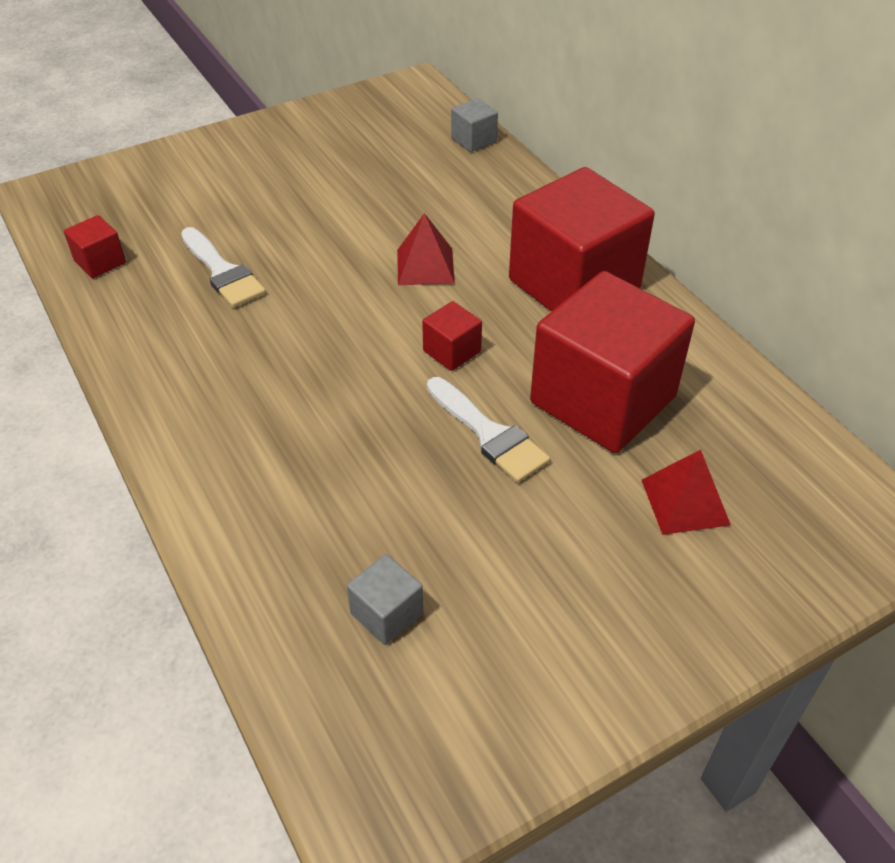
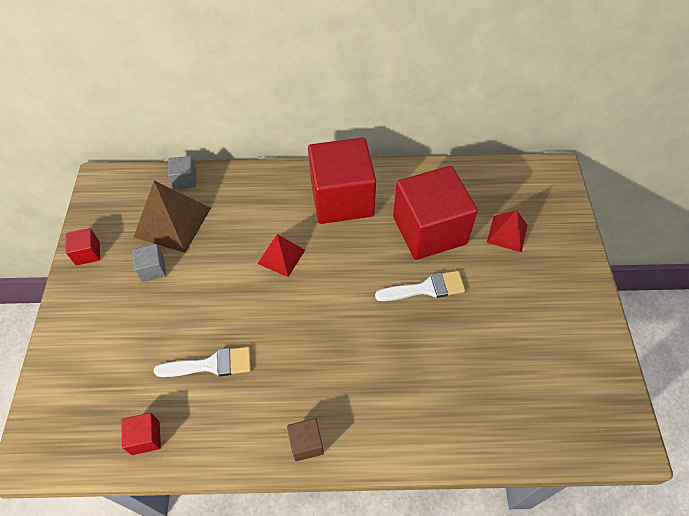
camera: 60 degrees left, 10 degrees up
(159, 400) = (306, 443): none -> brown cube
(387, 613) = (517, 386): grey cube -> grey cube (152, 269)
(401, 158) = (172, 222): none -> brown pyramid
(452, 351) = (357, 276): red cube -> red cube (87, 253)

